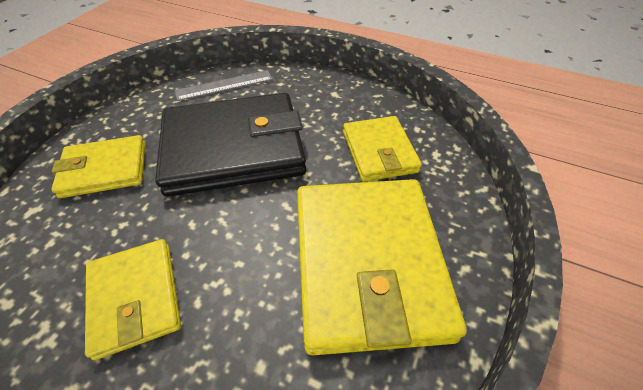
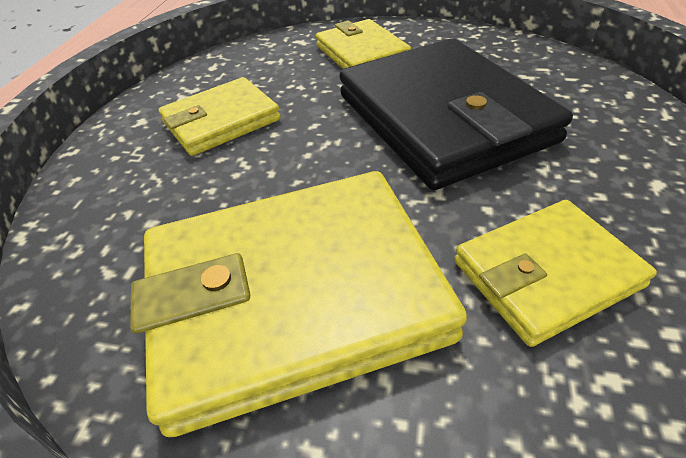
camera: 80 degrees right, 5 degrees down
(224, 85) = (559, 75): grey ruler -> none

